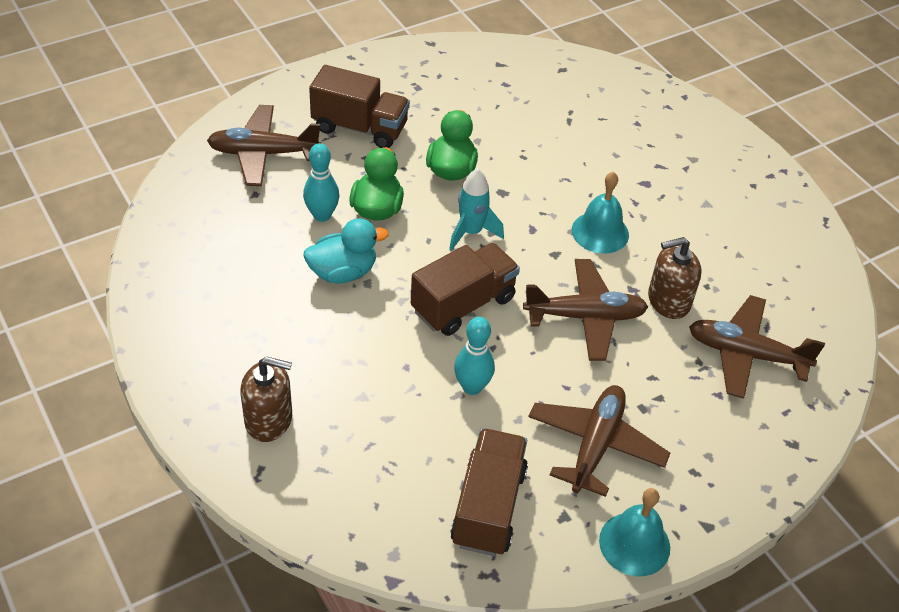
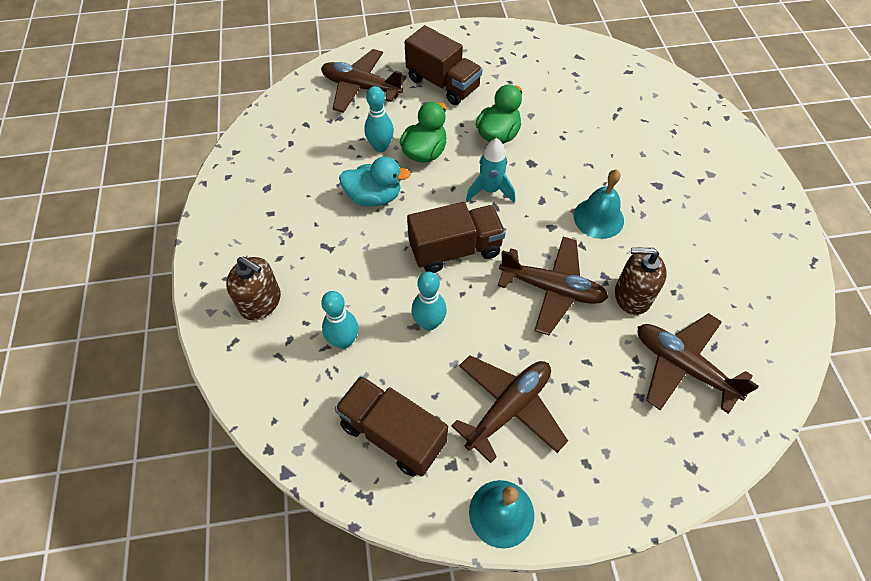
camera: 25 degrees right, 10 degrees up
(387, 432) = (344, 341): none -> turquoise bowling pin
(488, 507) = (392, 434): brown truck -> brown truck turned 90 degrees counterclockwise

